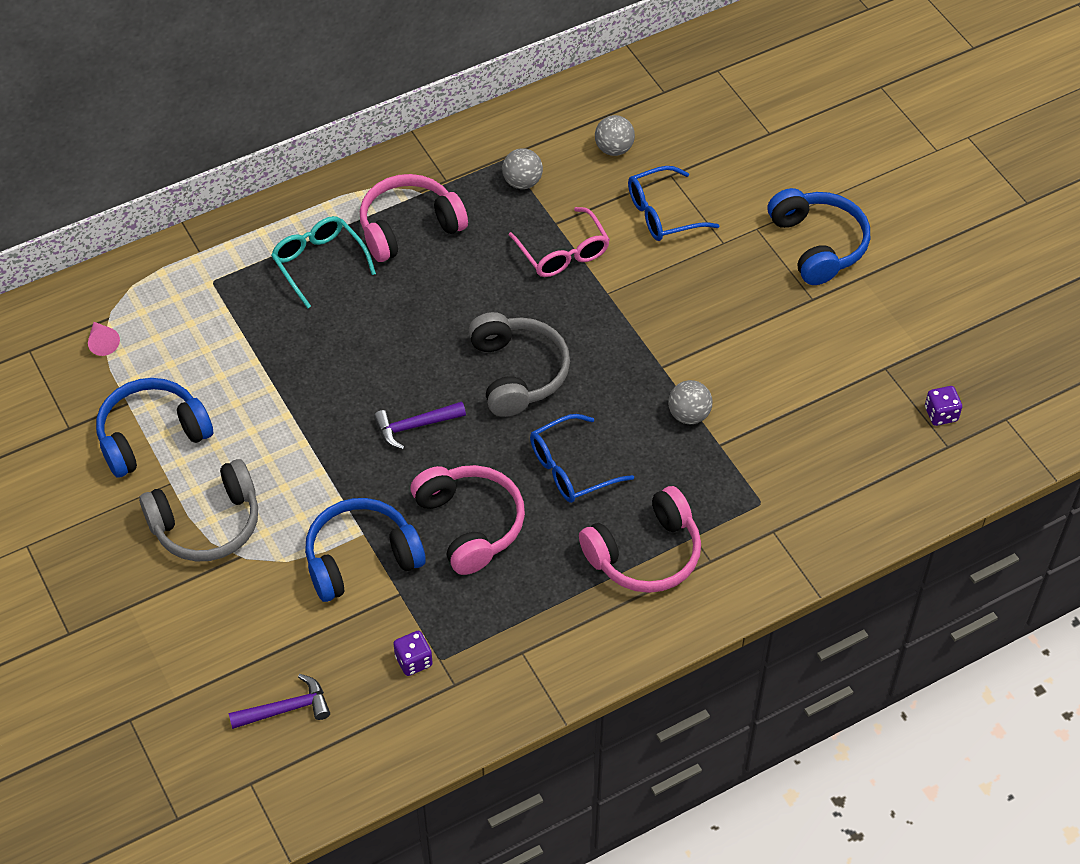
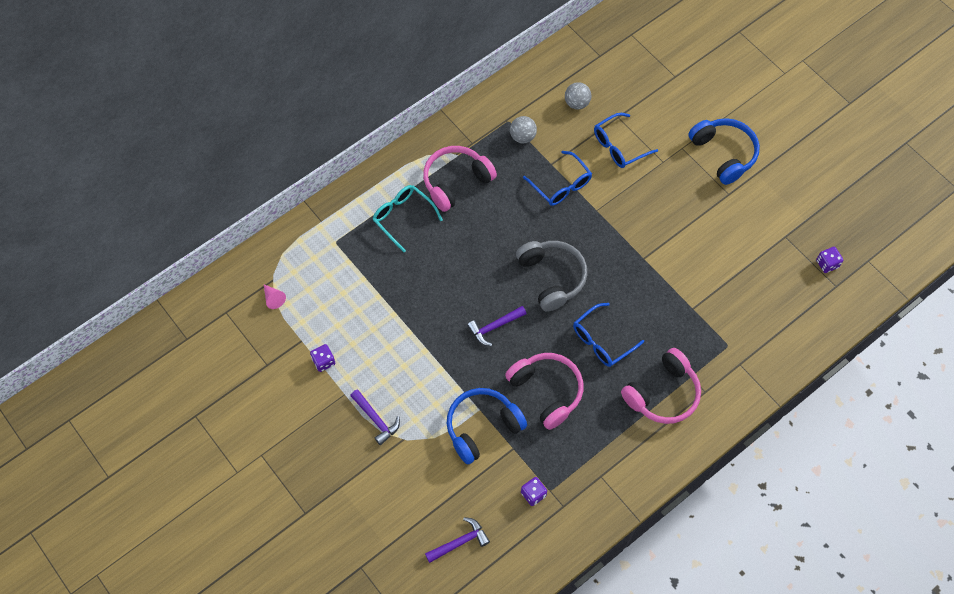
camera: 10 degrees left, 10 degrees up
(152, 435) = (324, 361): blue headphones -> purple dice
(207, 524) = (376, 419): grey headphones -> purple hammer
(563, 253) = (561, 185): pink glasses -> blue glasses
(689, 415) = (668, 290): grey ball -> none

